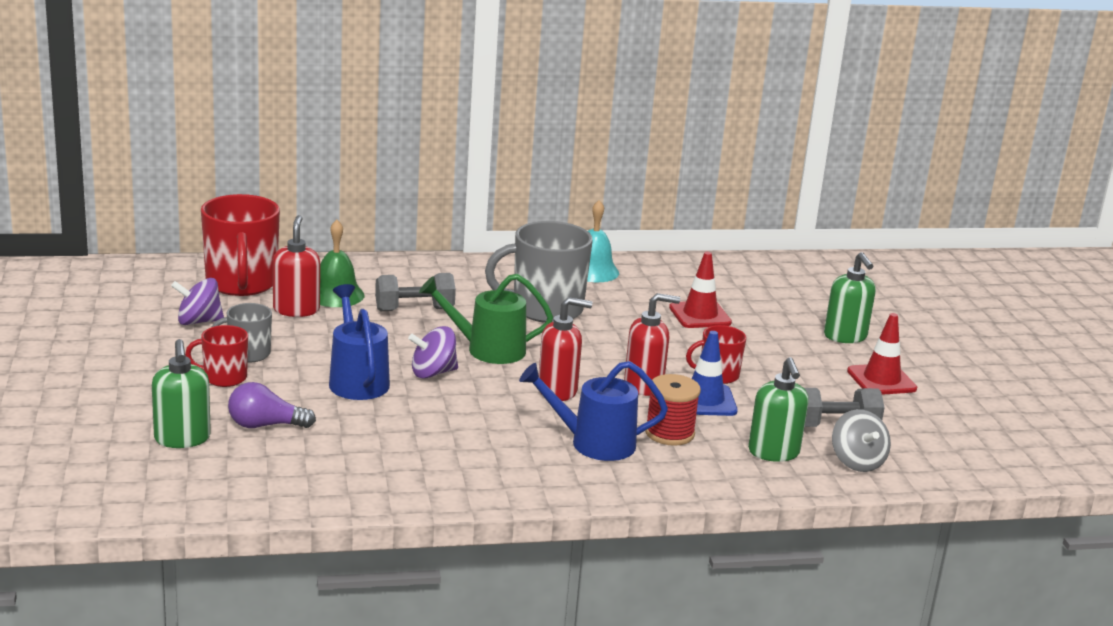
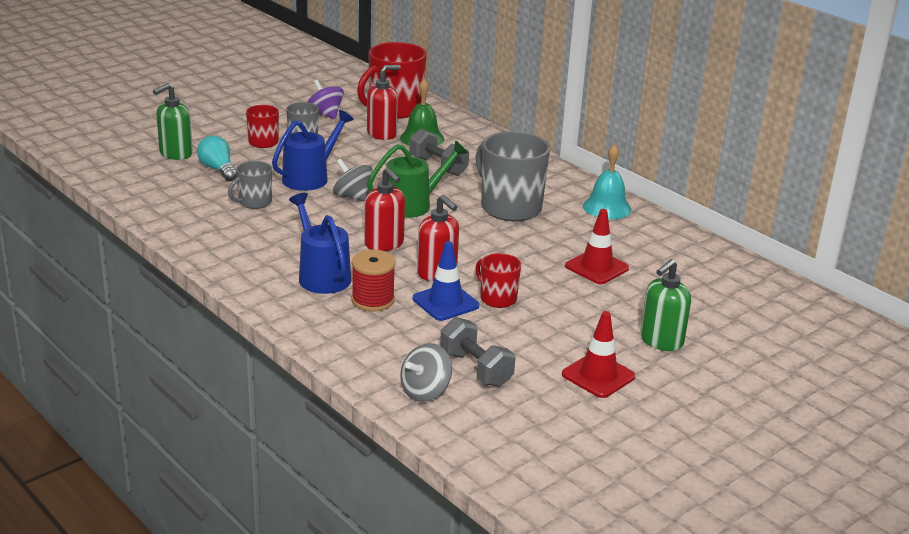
camera: 60 degrees right, 5 degrees up
(265, 425) = (218, 169): purple light bulb -> turquoise light bulb
(380, 429) = (254, 202): none -> grey mug
(433, 373) = (352, 197): purple spinning top -> grey spinning top
(487, 350) = (413, 205): green watering can -> green watering can turned 90 degrees clockwise
(773, 453) = (395, 350): green soap dispenser -> none

